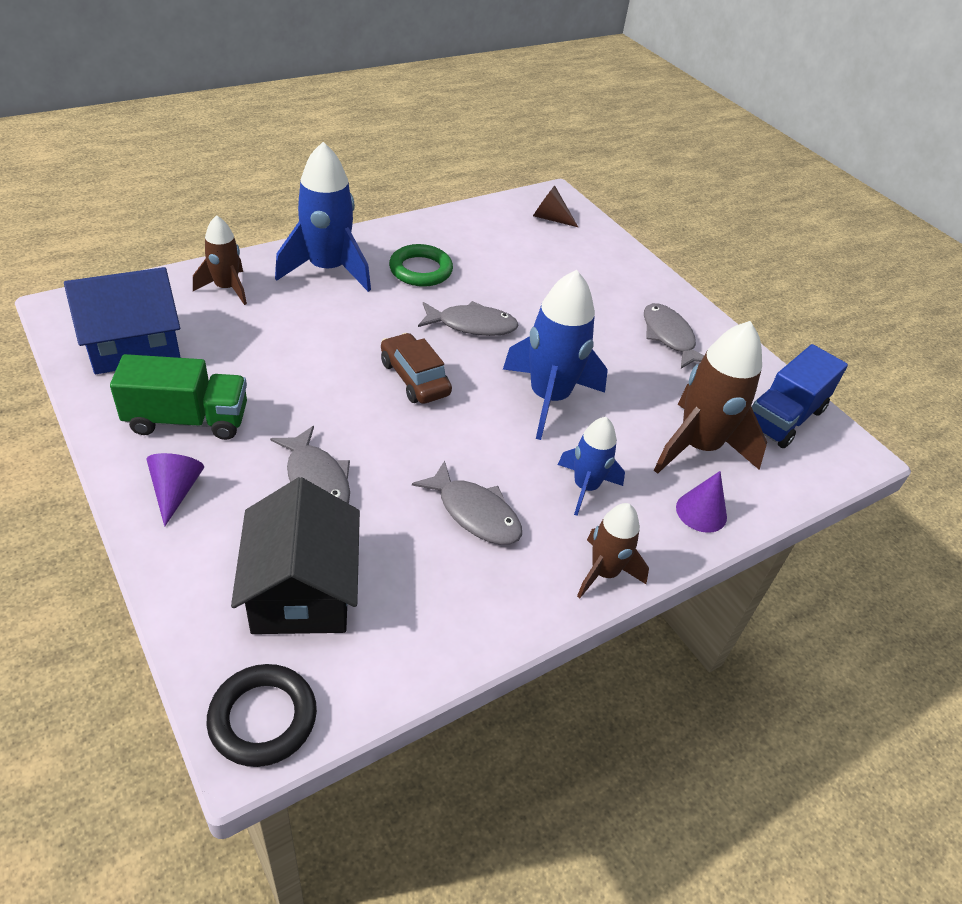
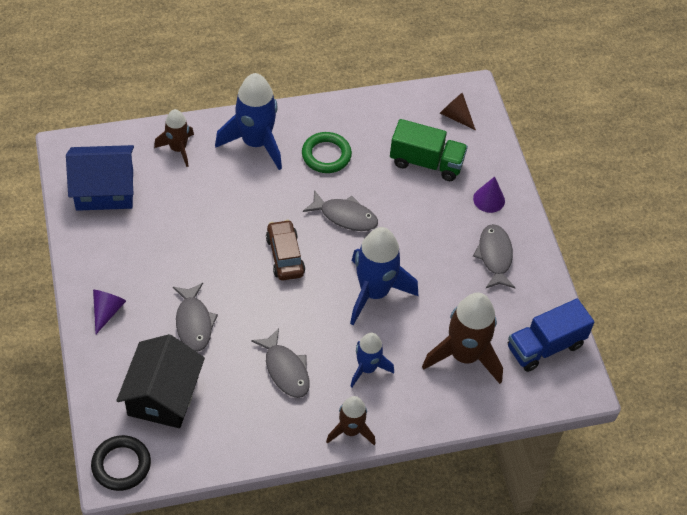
camera: 20 degrees right, 10 degrees up
(187, 420) = (126, 259): green truck -> green truck (426, 162)
(701, 512) = (438, 405): purple cone -> purple cone (489, 199)

